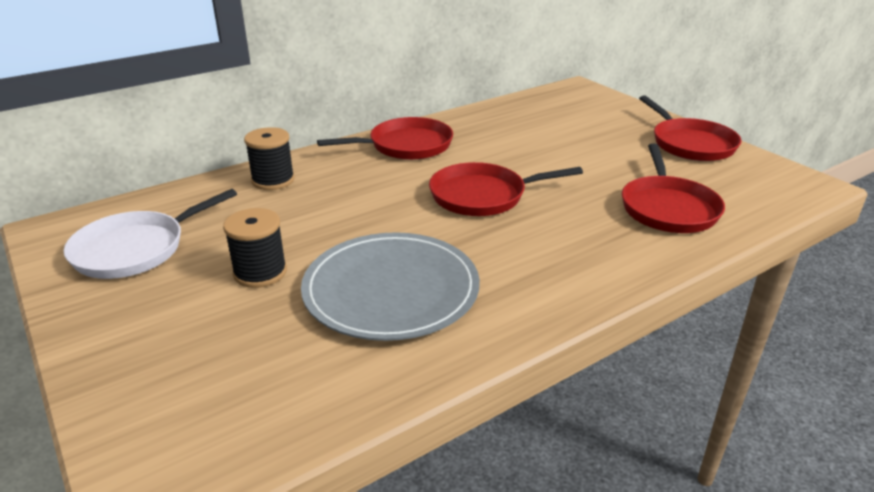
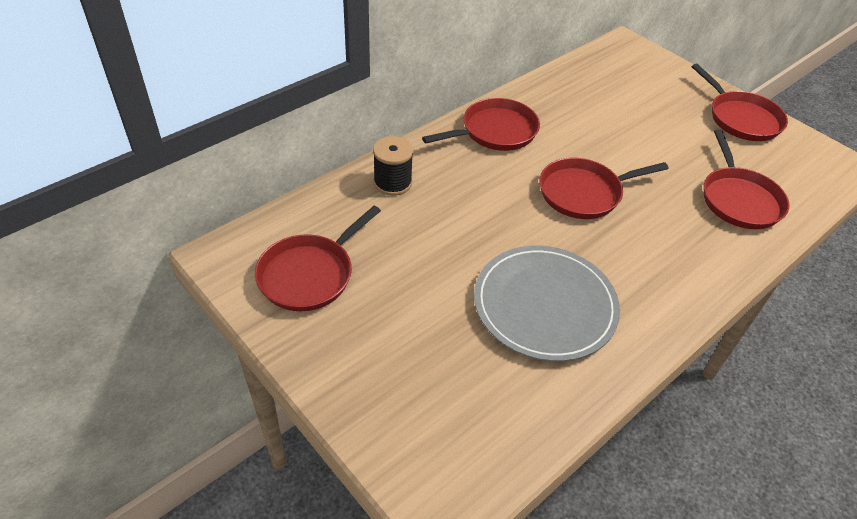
camera: 10 degrees left, 15 degrees up
(135, 249) = (309, 275): white pan -> red pan
(260, 272) = (430, 294): black spool -> none

